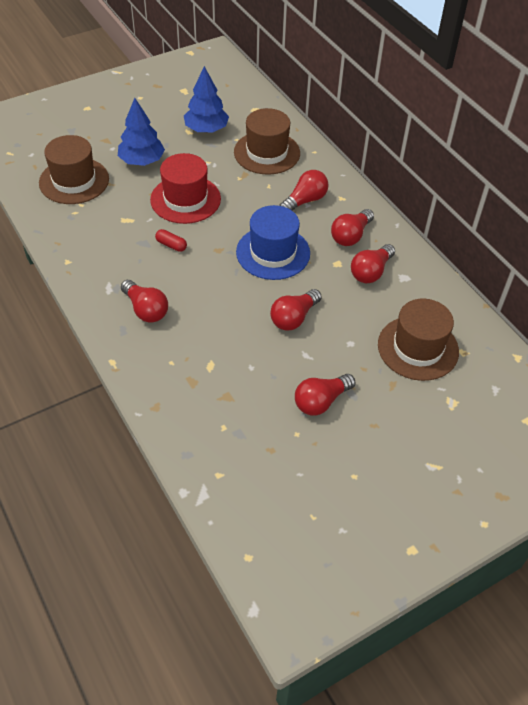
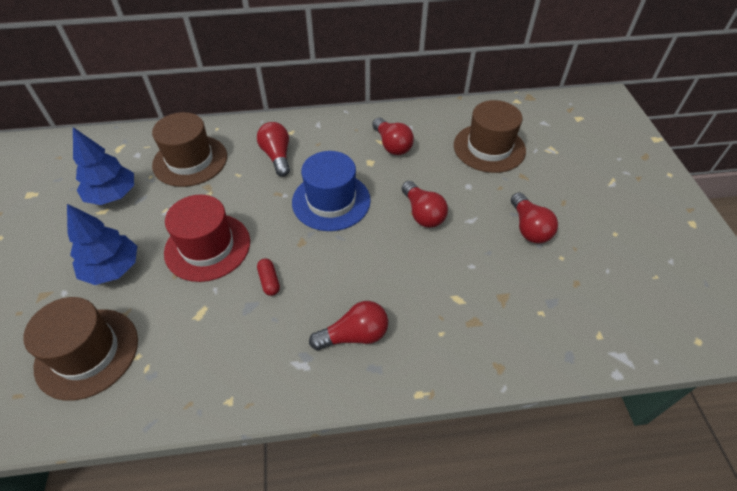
camera: 65 degrees left, 0 degrees up
(171, 245) = (269, 281): red capsule -> red capsule turned 75 degrees counterclockwise
(351, 236) = (341, 142): red light bulb -> none

